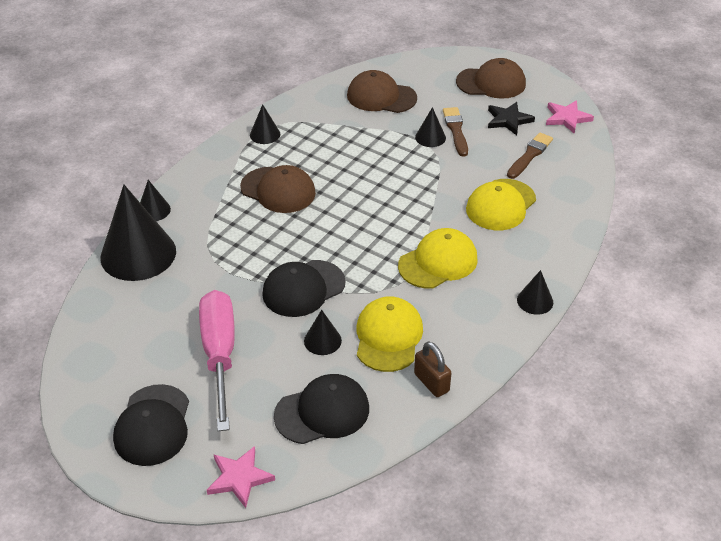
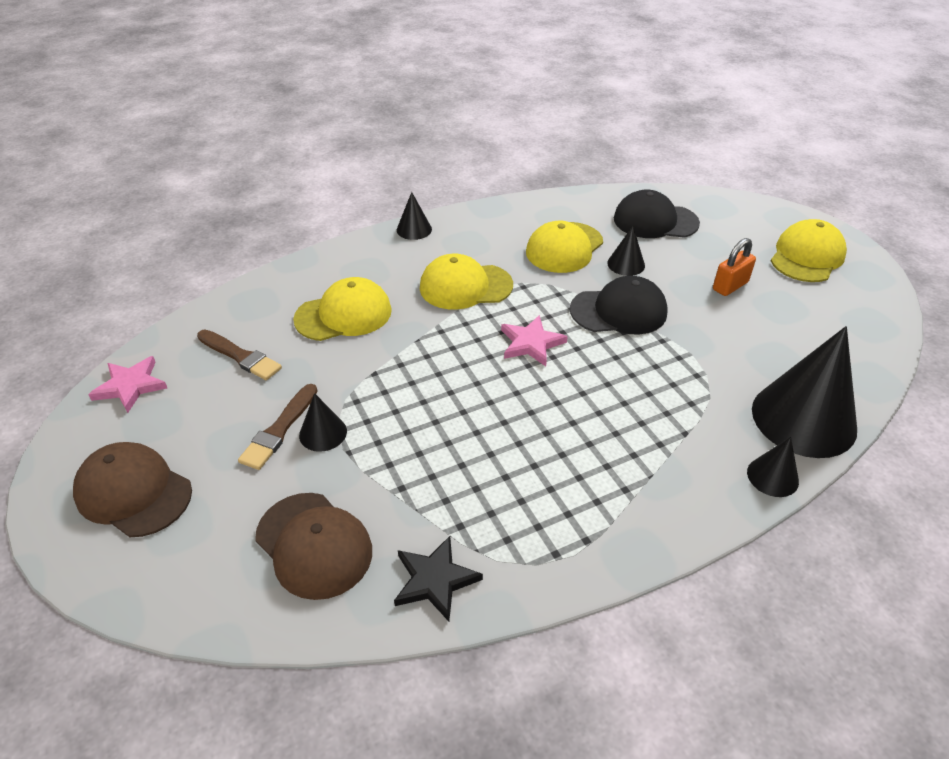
camera: 150 degrees left, 0 degrees up
(153, 425) = (807, 256): black cap -> yellow cap
(219, 353) = (730, 286): pink screwdriver -> orange padlock
(239, 478) = (740, 207): pink star -> pink star (531, 343)
(265, 134) = (550, 549): black cone -> none
(278, 190) = (584, 437): brown cap -> none
(431, 382) = (554, 210): brown padlock -> none
(508, 120) = (198, 415): black star -> black star (435, 580)
(530, 155) = (240, 356): brown brush -> brown brush turned 120 degrees counterclockwise

